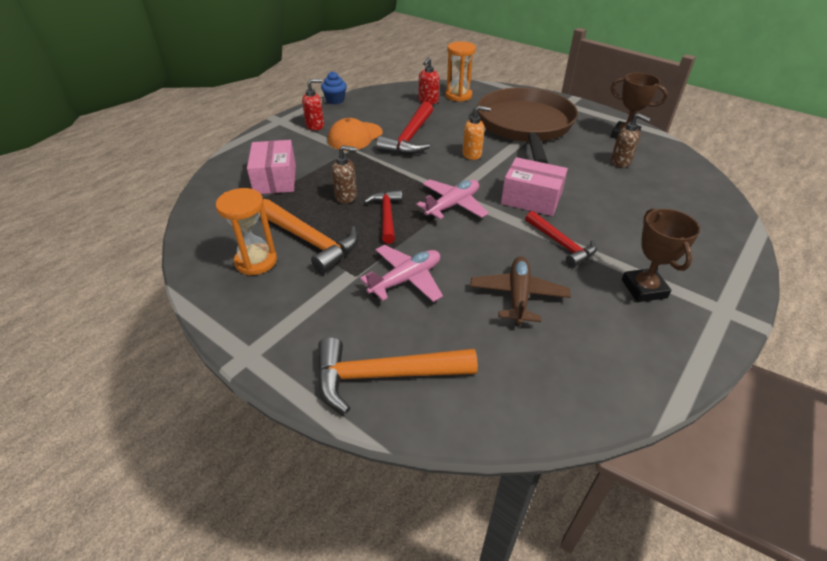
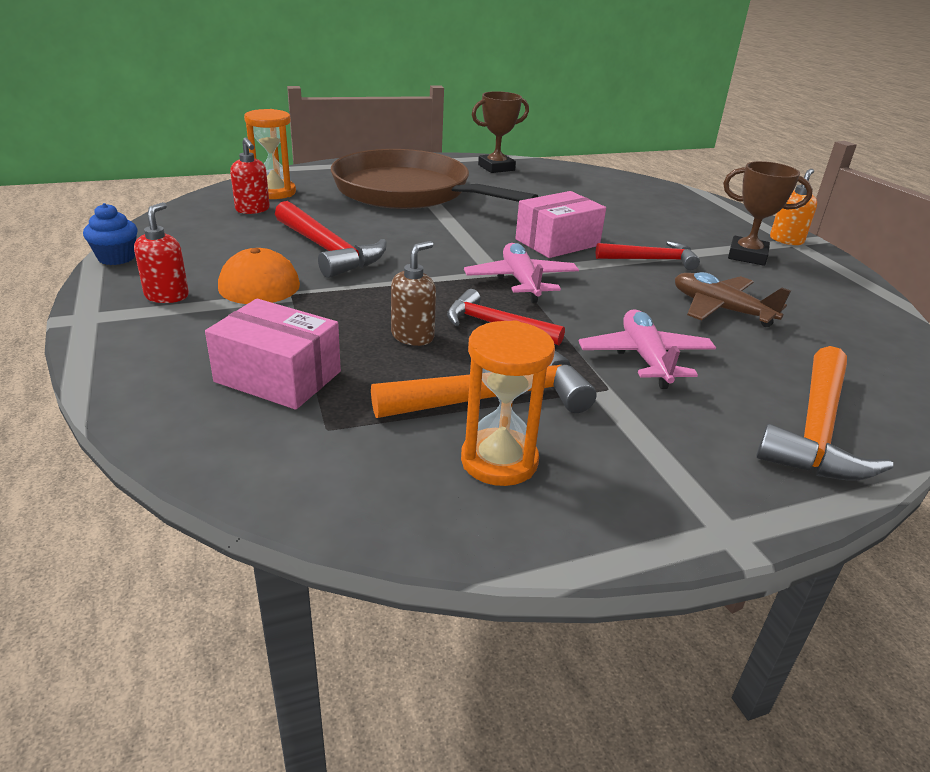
camera: 60 degrees left, 10 degrees down
(472, 154) = (426, 234): orange soap dispenser -> orange soap dispenser (786, 240)
(621, 162) = (540, 187): brown soap dispenser -> none

